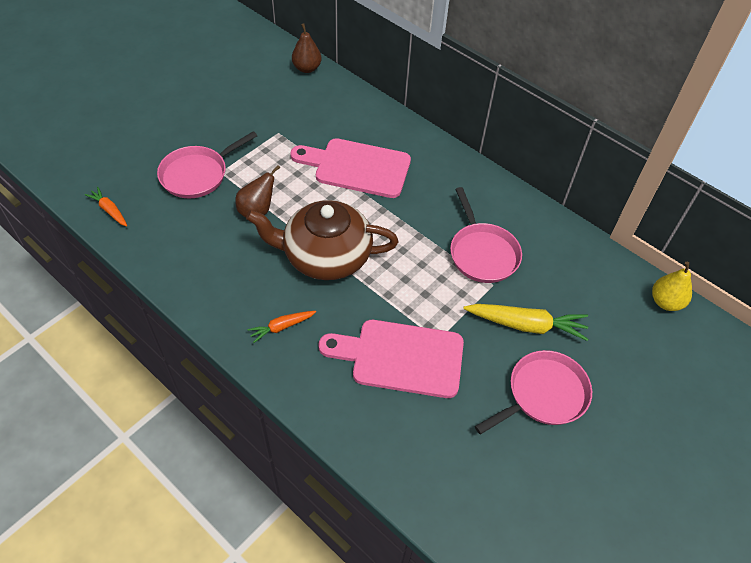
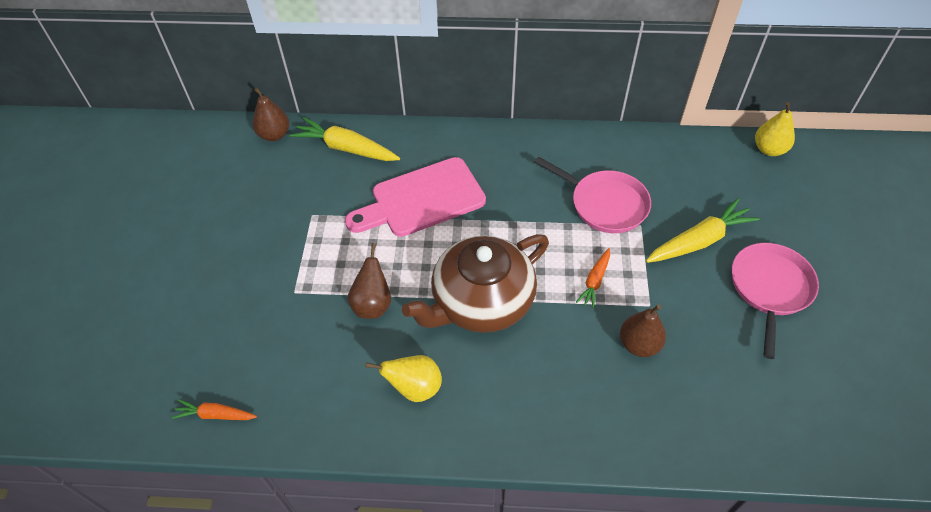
camera: 35 degrees left, 0 degrees up
(197, 174) = (273, 310): pink pan -> none
(230, 277) = (415, 388): none -> yellow pear
(281, 327) = (513, 398): orange carrot -> orange carrot (594, 281)
(342, 104) = (346, 148): none -> yellow carrot
(400, 357) = (639, 344): pink cutting board -> brown pear

